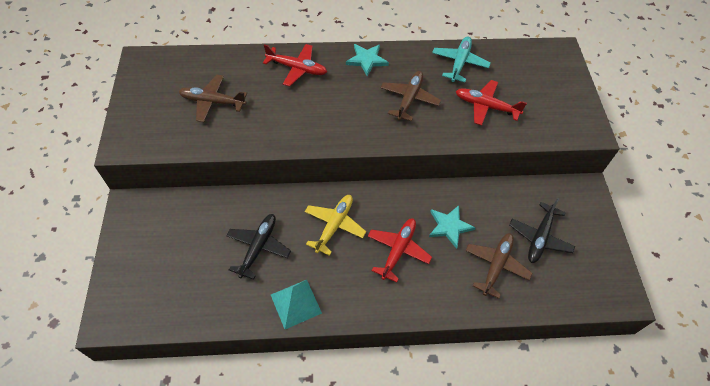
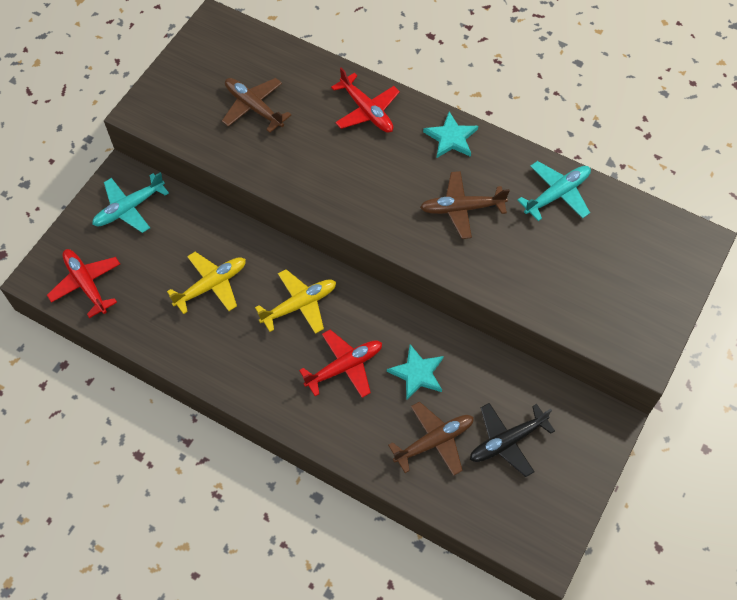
camera: 35 degrees right, 5 degrees up
(152, 225) = (130, 208): none -> turquoise plane
(258, 247) = (211, 285): black plane -> yellow plane
(295, 303) = (208, 360): turquoise pyramid -> none
(409, 99) = (462, 208): brown plane -> brown plane turned 150 degrees counterclockwise
(486, 107) = (544, 262): red plane -> red plane (86, 284)

